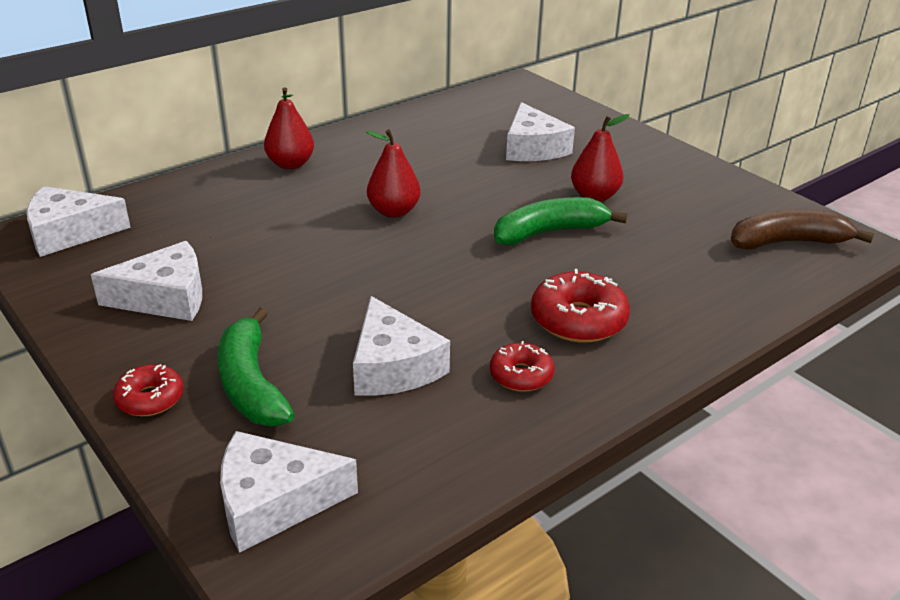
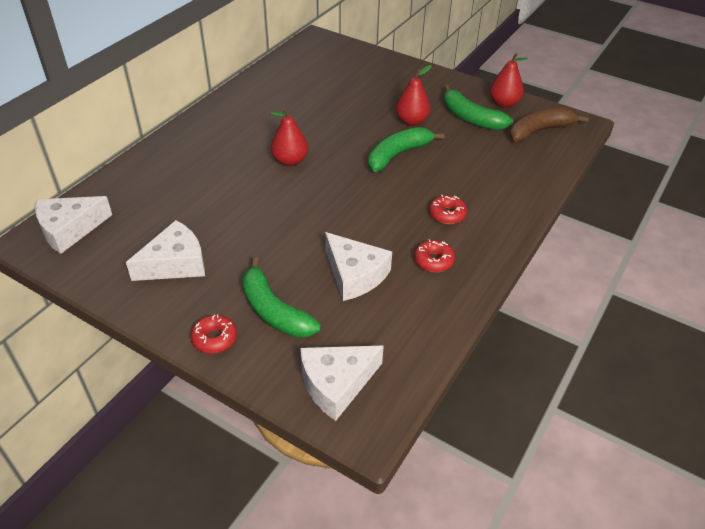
camera: 20 degrees left, 10 degrees up
(290, 164) = (195, 138): red pear -> red pear (503, 103)
(533, 148) = (353, 91): white cheese -> none
(578, 320) = (447, 214): red donut -> red donut, size x0.61
(686, 207) = (470, 118): none -> green banana

